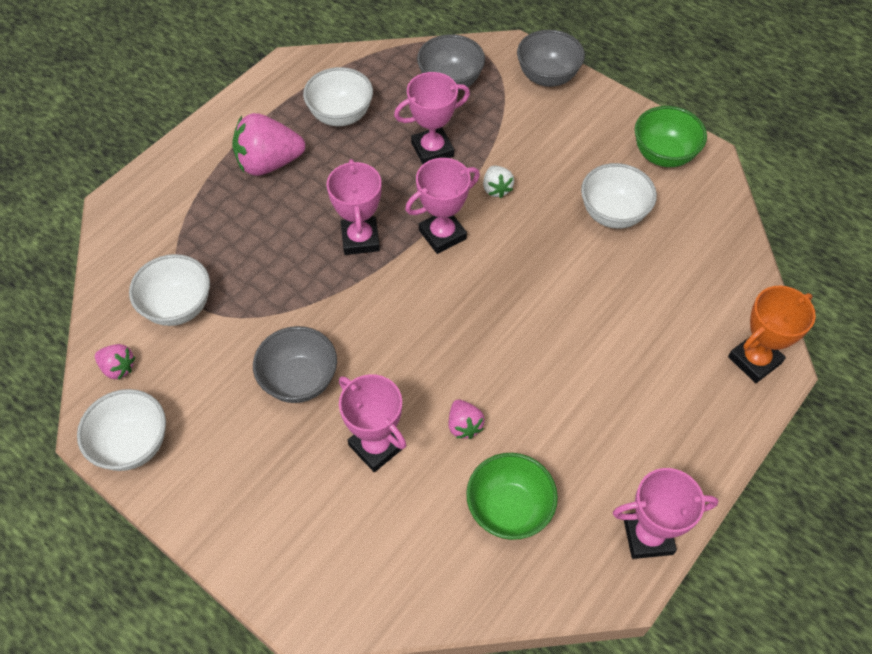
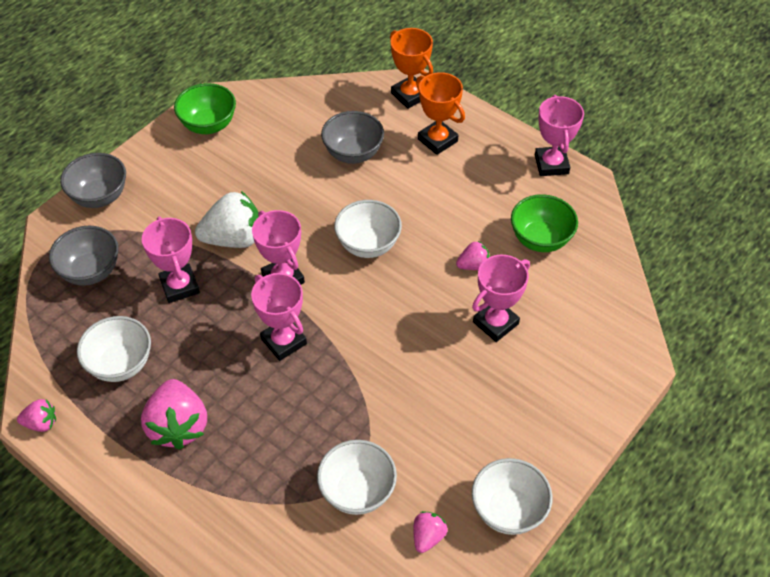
camera: 90 degrees left, 5 degrees down
(283, 70) = (41, 423): none -> pink strawberry
(299, 380) = (436, 381): grey bowl -> grey bowl (353, 153)
(360, 239) = (283, 341): pink trophy -> pink trophy turned 60 degrees clockwise
(496, 189) = (234, 239): white strawberry -> white strawberry, size x1.96
(613, 214) = (269, 162): white bowl -> white bowl (368, 245)
(674, 391) = (437, 140): none -> orange trophy

